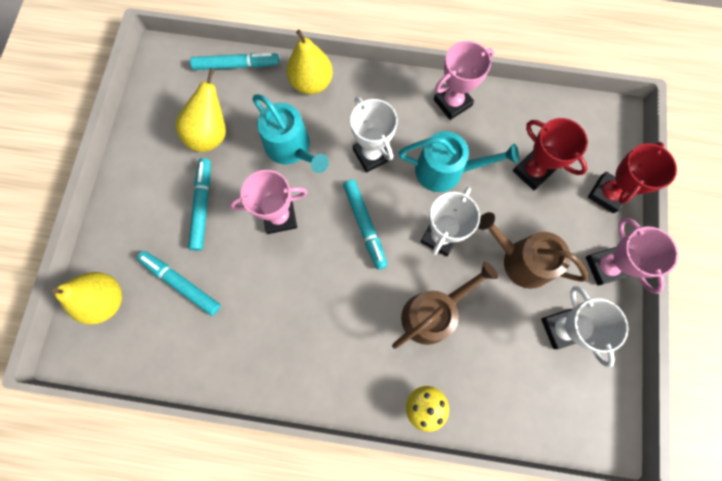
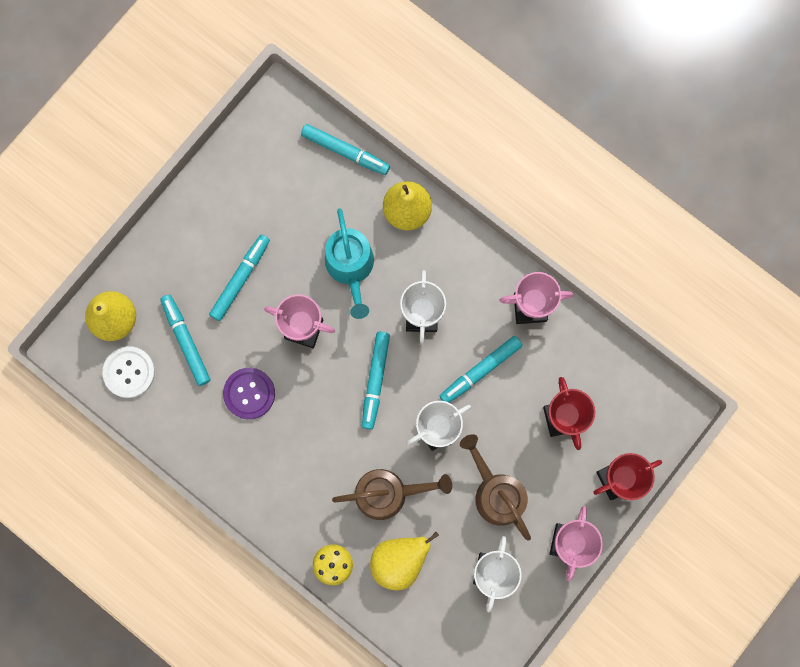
camera: 30 degrees right, 5 degrees up
(142, 340) = (129, 372): none -> white button
(211, 134) = (284, 211): yellow pear -> yellow pear (399, 560)
(262, 297) = (249, 393): none -> purple button
(445, 170) = (480, 371): turquoise watering can -> turquoise marker

